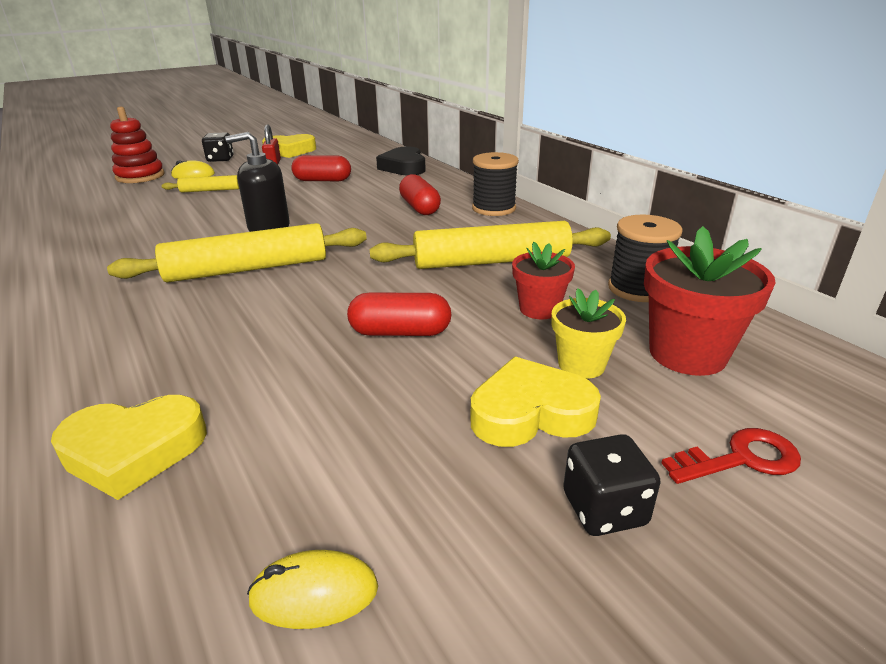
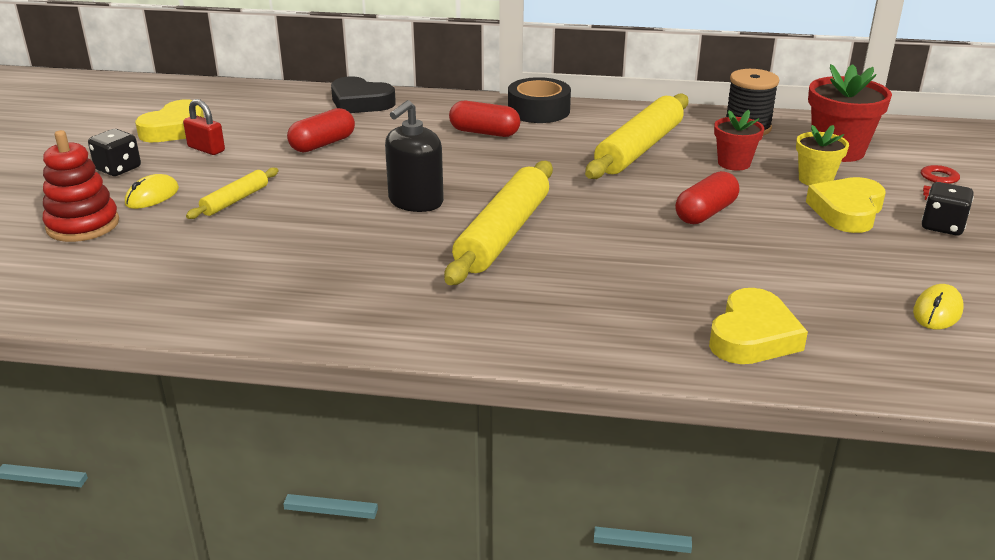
camera: 50 degrees left, 0 degrees up
(494, 208) = (538, 110): black spool -> black tape

